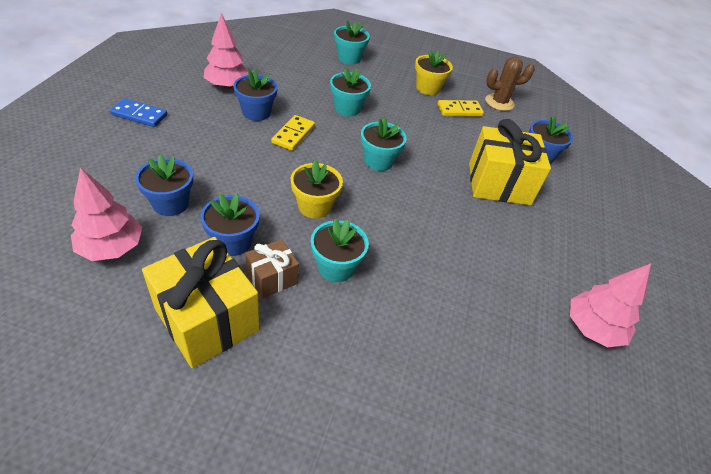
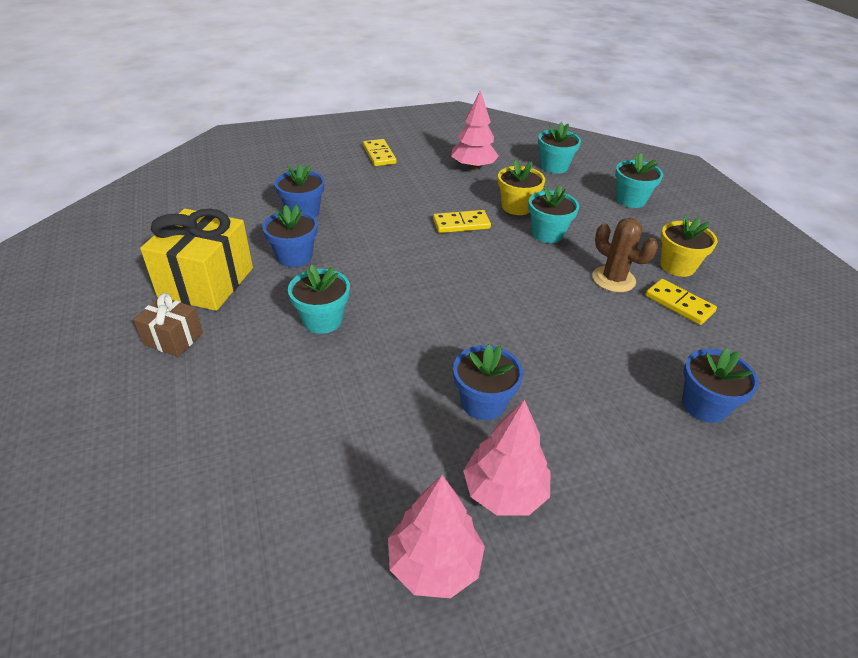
camera: 60 degrees right, 5 degrees down
(112, 248) = (235, 213): pink tree -> pink tree (504, 492)
(139, 115) = (379, 155): blue domino -> yellow domino
(256, 112) = (461, 195): blue flower pot -> blue flower pot (483, 402)
(272, 278) = (275, 292): brown gift -> brown gift (173, 339)
(314, 206) = (383, 276): yellow flower pot -> yellow flower pot (516, 207)
(378, 161) = (497, 284): turquoise flower pot -> turquoise flower pot (554, 166)
(499, 102) = (757, 329): brown cactus -> brown cactus (613, 279)
(499, 184) = (591, 385): yellow gift -> none

